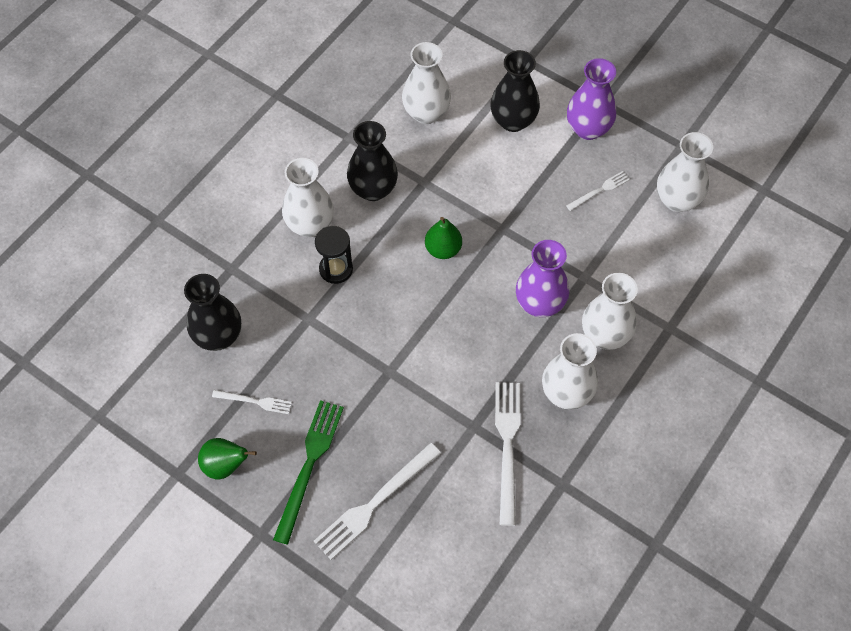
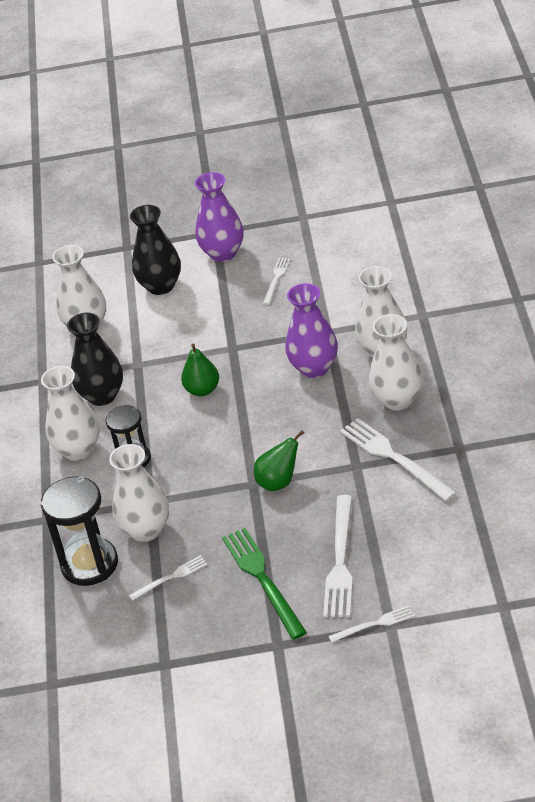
camera: 35 degrees left, 20 degrees down
(218, 336) = (89, 564): black vase -> black hourglass
(225, 465) = (197, 630): green pear -> green pear (279, 482)
(339, 584) = (374, 624): none -> white fork
(677, 200) = (338, 247): white vase -> white vase (146, 530)

